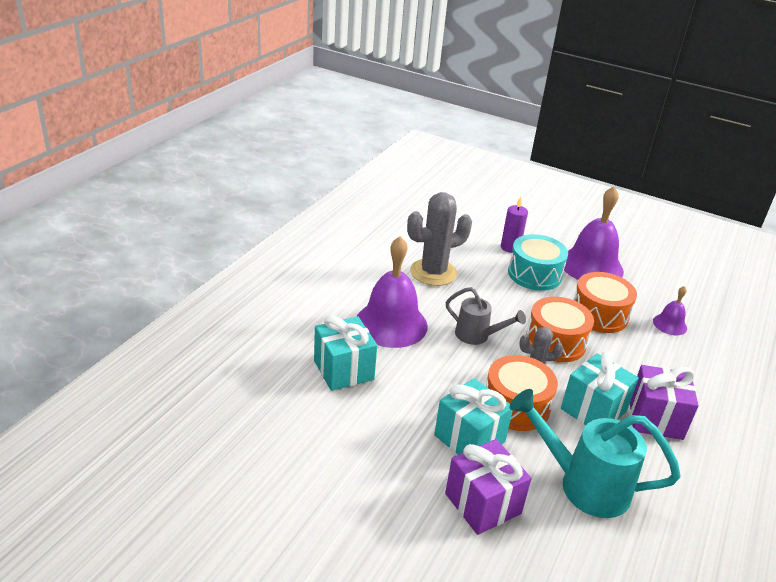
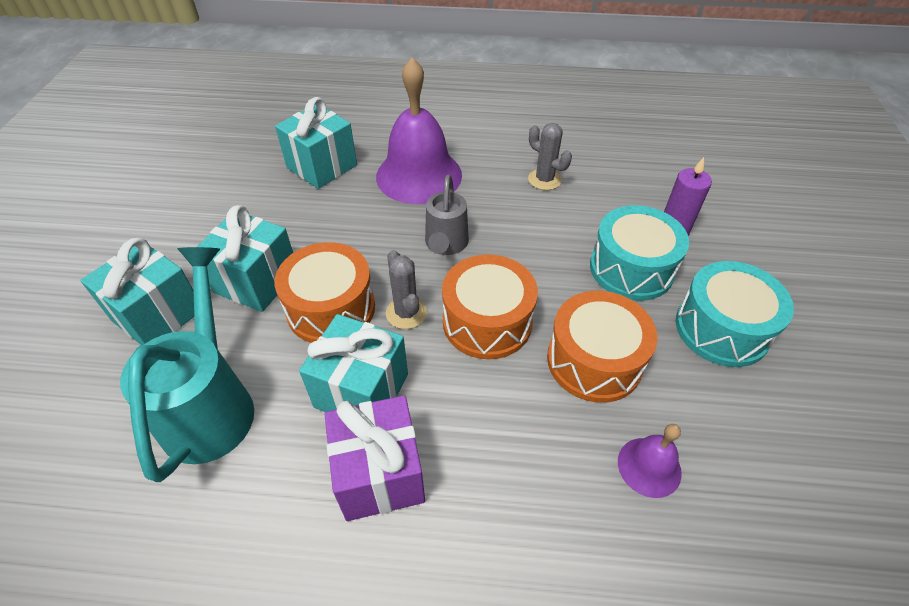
camera: 70 degrees right, 15 degrees up
(433, 272) = (544, 179): grey cactus -> grey cactus, size x0.54
(483, 503) = (158, 315): purple gift -> turquoise gift
(591, 266) = (721, 329): purple bell -> turquoise drum

